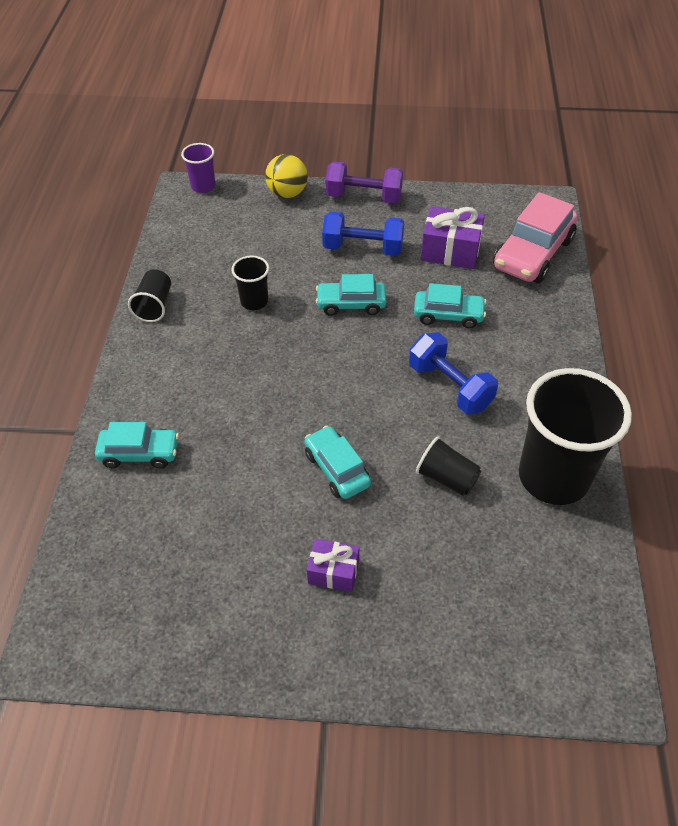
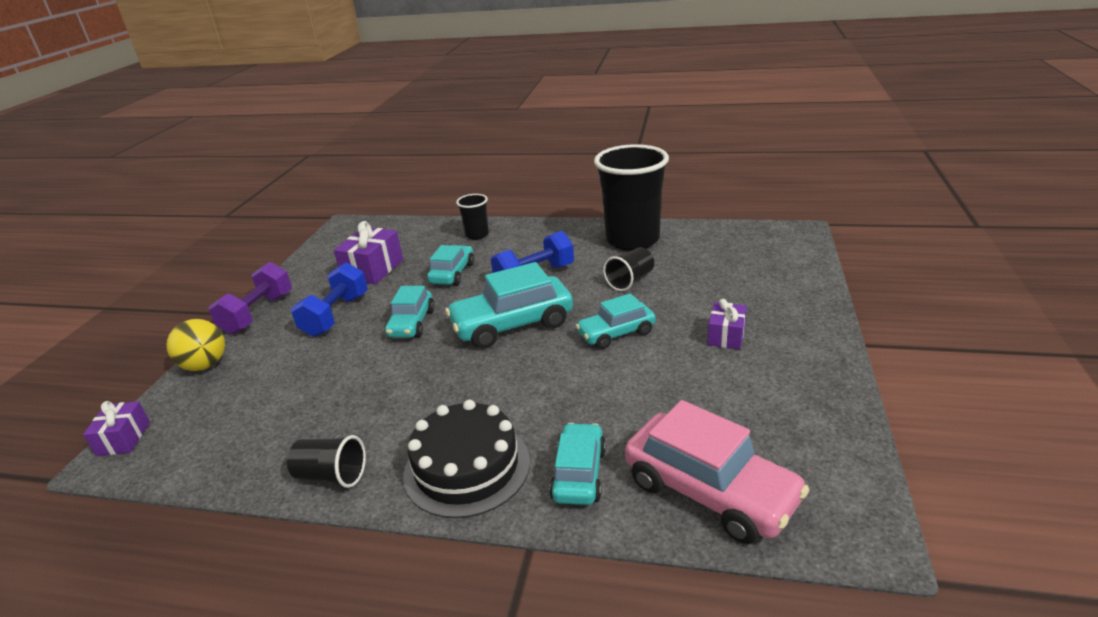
camera: 80 degrees left, 20 degrees down
(154, 381) = (467, 467): none -> black cake
(203, 186) = (123, 439): purple cup -> purple gift
(254, 301) = (372, 388): black cup -> black cup (477, 235)
(351, 380) = (512, 325): none -> turquoise car
(533, 254) = (401, 234): pink car -> pink car (710, 491)

